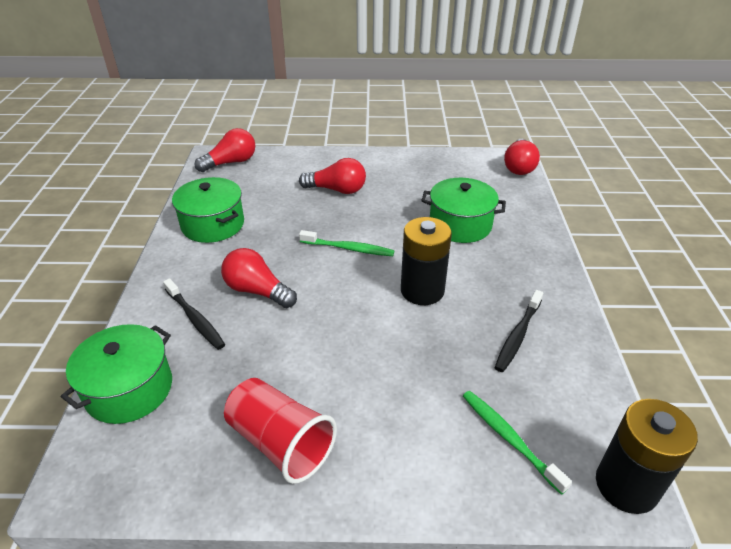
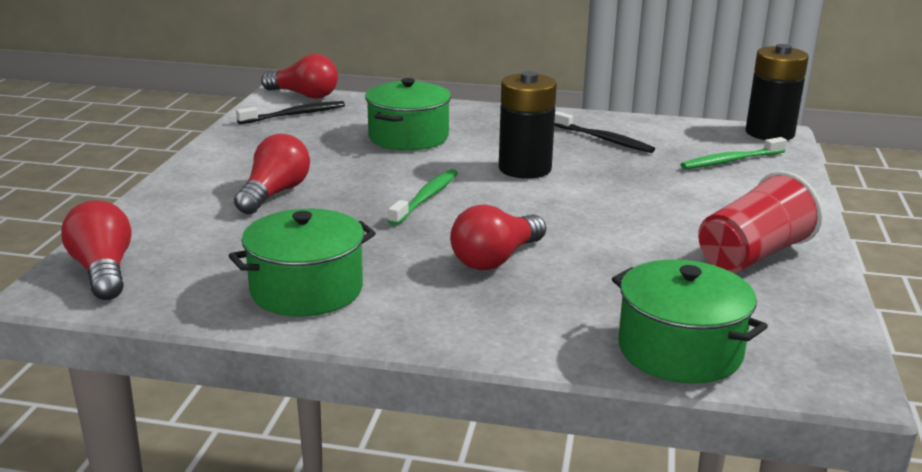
camera: 80 degrees left, 15 degrees down
(195, 319) = (544, 304): black toothbrush -> black toothbrush (295, 115)

